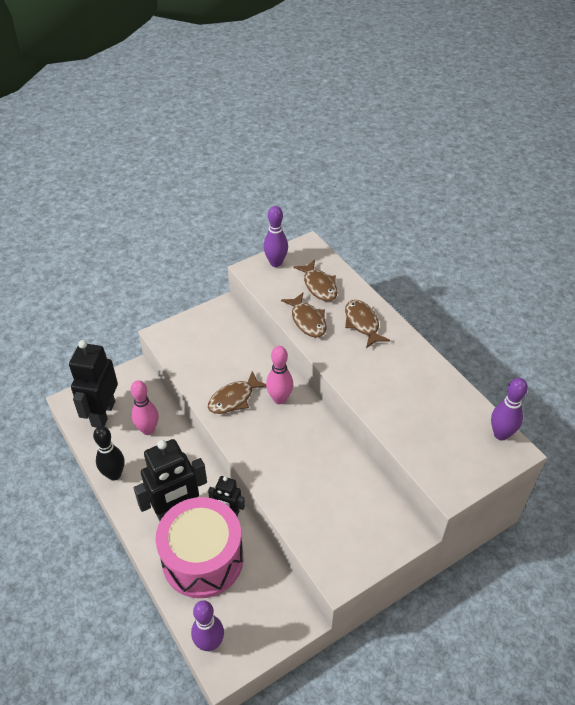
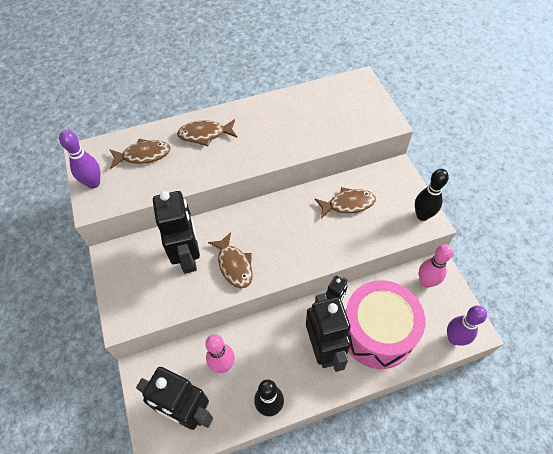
camera: 75 degrees left, 10 degrees up
(235, 361) = (188, 256): none -> black robot
(279, 399) = (246, 228): pink bowling pin -> pink bowling pin (426, 282)
(307, 320) = (184, 173): brown fish -> brown fish (348, 204)
(346, 567) = (422, 215): none -> black bowling pin
(501, 434) = (345, 82): purple bowling pin -> none

